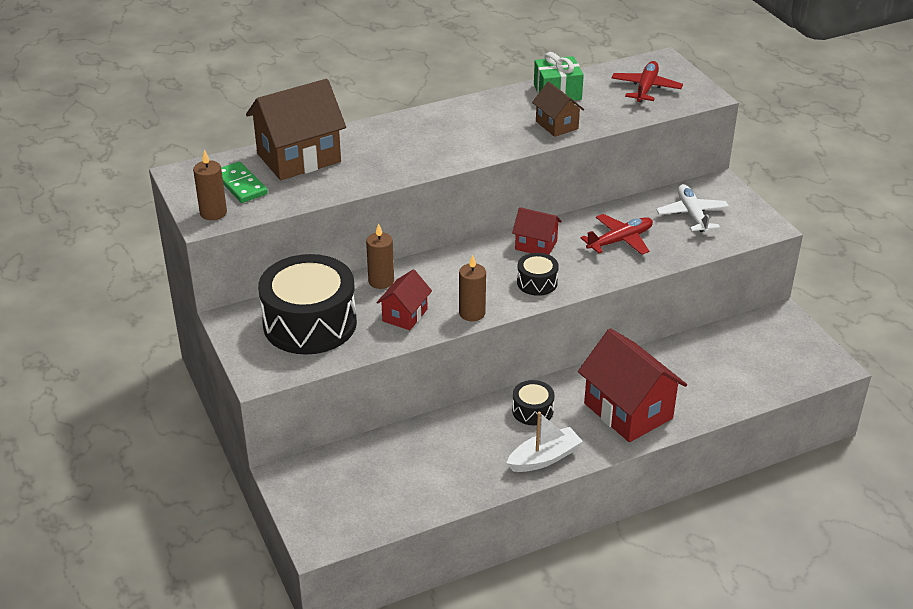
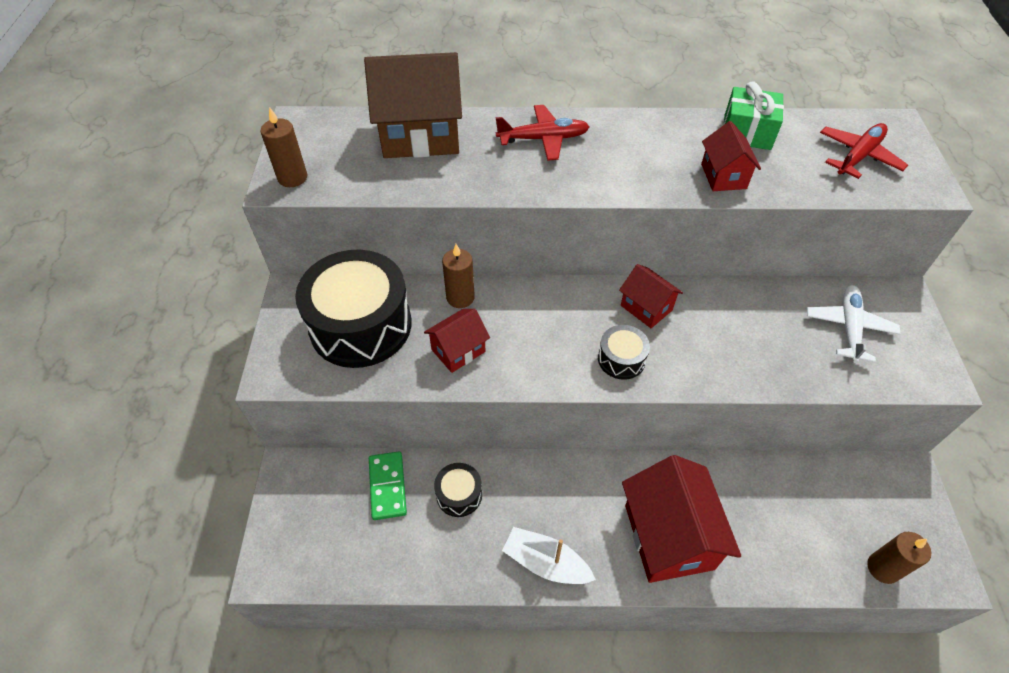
camera: 25 degrees right, 15 degrees up
(241, 185) = (343, 152): green domino -> green domino (388, 486)
(472, 313) = (528, 375): brown candle -> brown candle (883, 568)
(532, 410) = (566, 492): black drum -> black drum (459, 494)
(544, 458) = (546, 562): white boat -> white boat turned 150 degrees counterclockwise
(557, 125) = (723, 176): brown house -> red house
(620, 240) = (745, 334): red plane -> red plane (543, 139)

